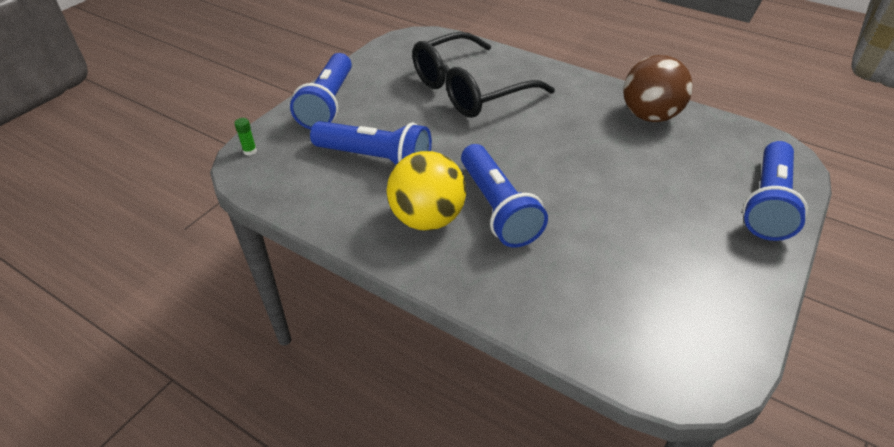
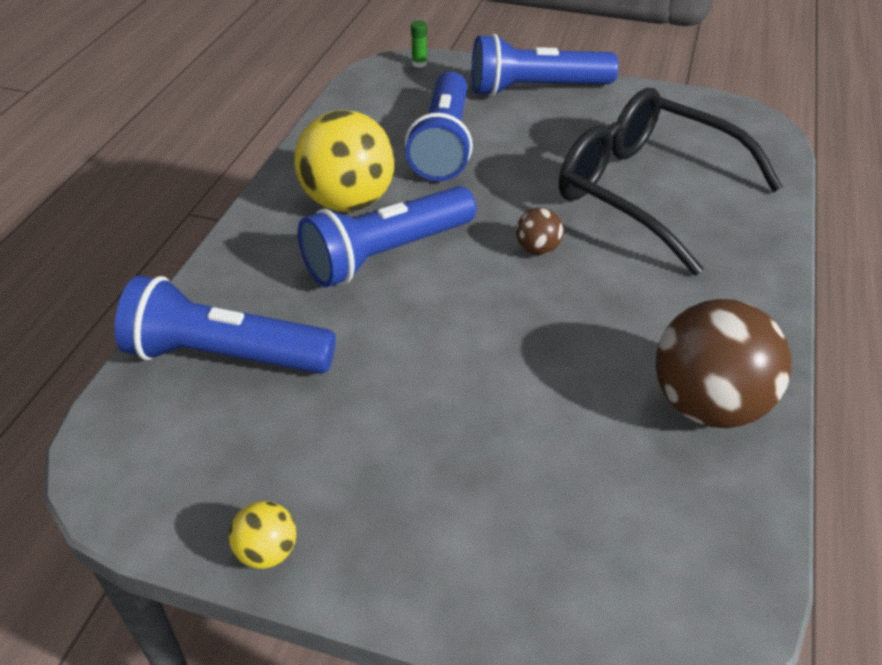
camera: 75 degrees right, 0 degrees up
(512, 142) = (537, 249): none -> brown ball
(759, 298) = (267, 551): none -> yellow ball
(767, 203) = (516, 584): blue flashlight -> blue flashlight (226, 355)

